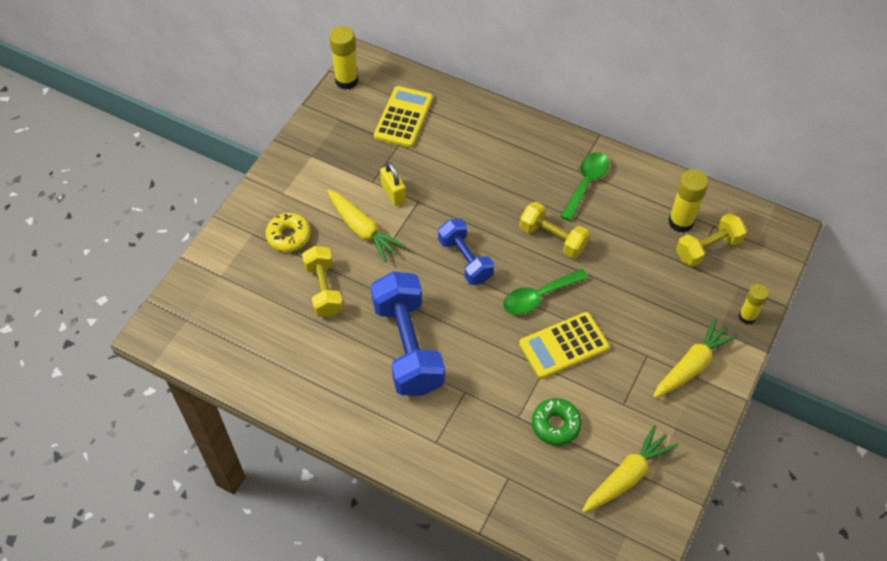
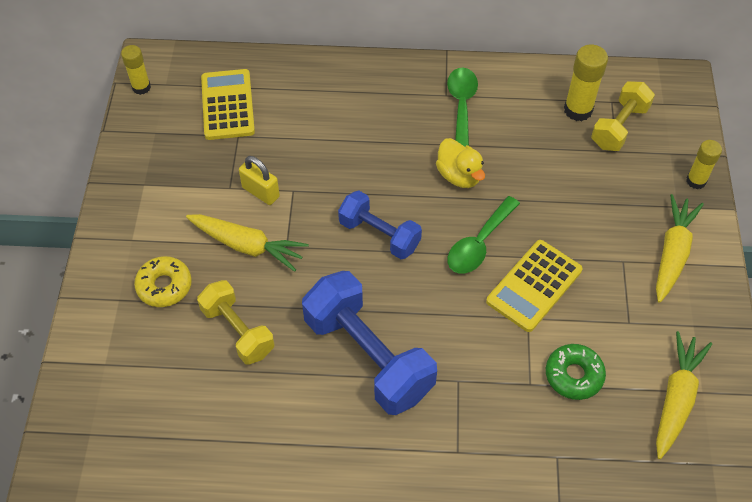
camera: 25 degrees left, 0 degrees up
(346, 81) = (141, 87): yellow glue stick -> yellow glue stick, size x0.66
(552, 238) = (459, 176): yellow dumbbell -> yellow duck

